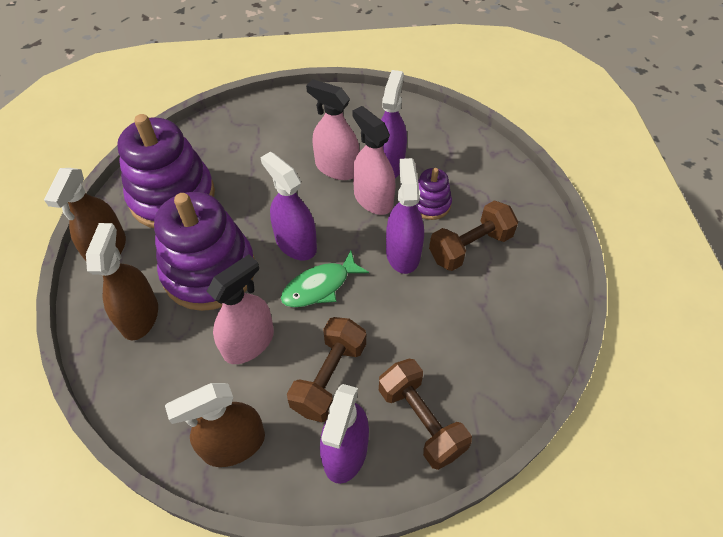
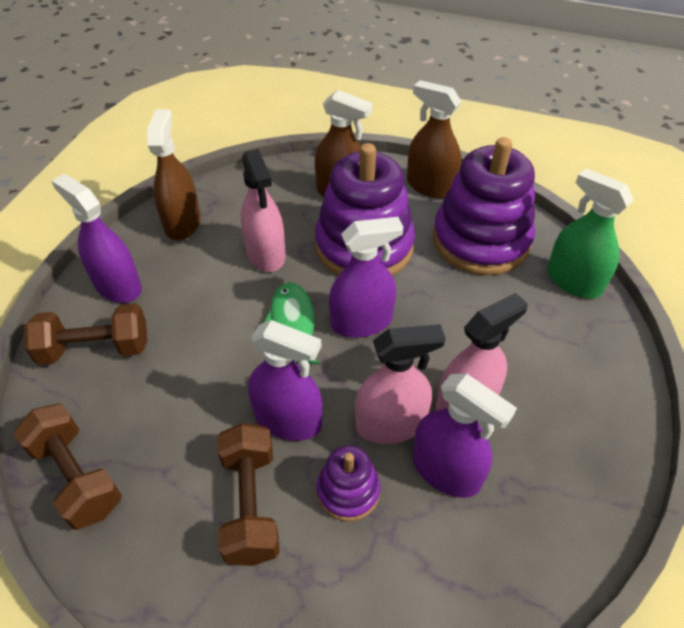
camera: 115 degrees right, 5 degrees down
(199, 138) = (573, 281): none -> green spray bottle
(329, 377) = (189, 297): brown dumbbell -> brown dumbbell (77, 476)

